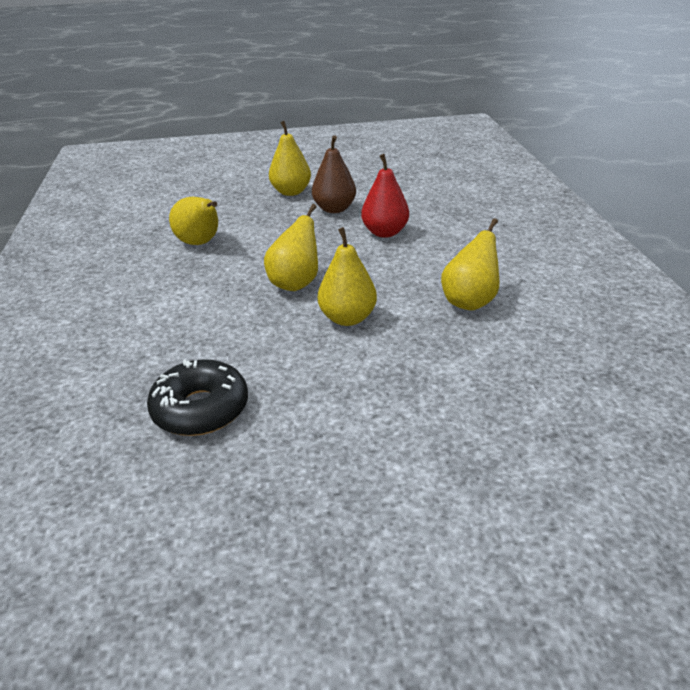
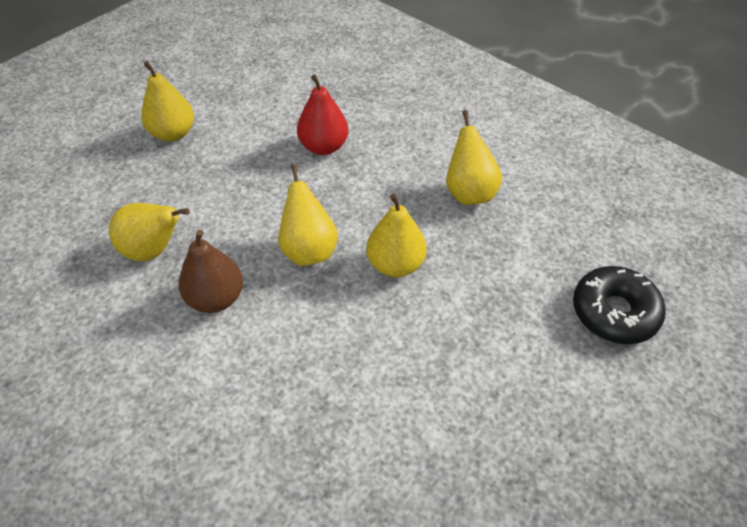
camera: 40 degrees left, 15 degrees up
(200, 409) = (381, 435): black donut -> black donut (614, 312)
(334, 209) = (244, 138): brown pear -> brown pear (216, 298)

